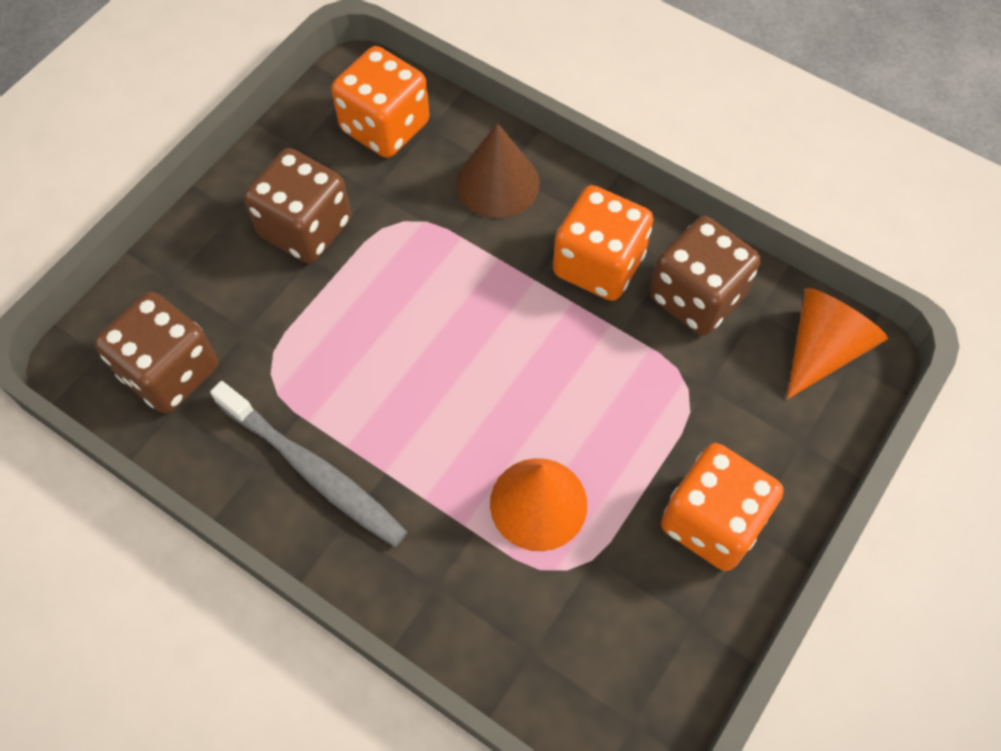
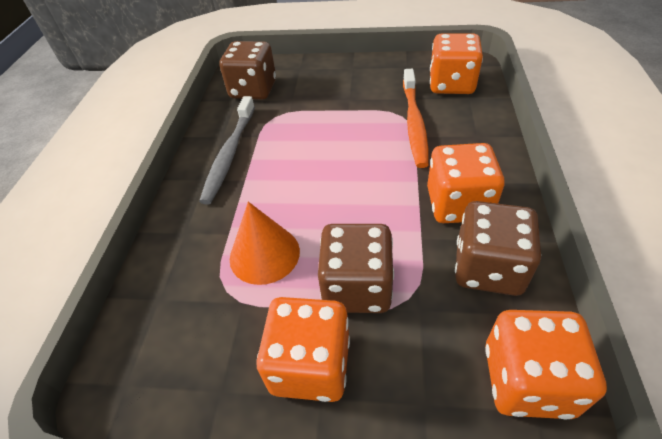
camera: 65 degrees right, 15 degrees down
(305, 228) = (364, 89): brown dice -> brown dice (357, 287)
(429, 217) = (414, 123): none -> orange toothbrush
(497, 183) = (465, 136): brown cone -> none
(822, 349) = (527, 380): orange cone -> orange dice

